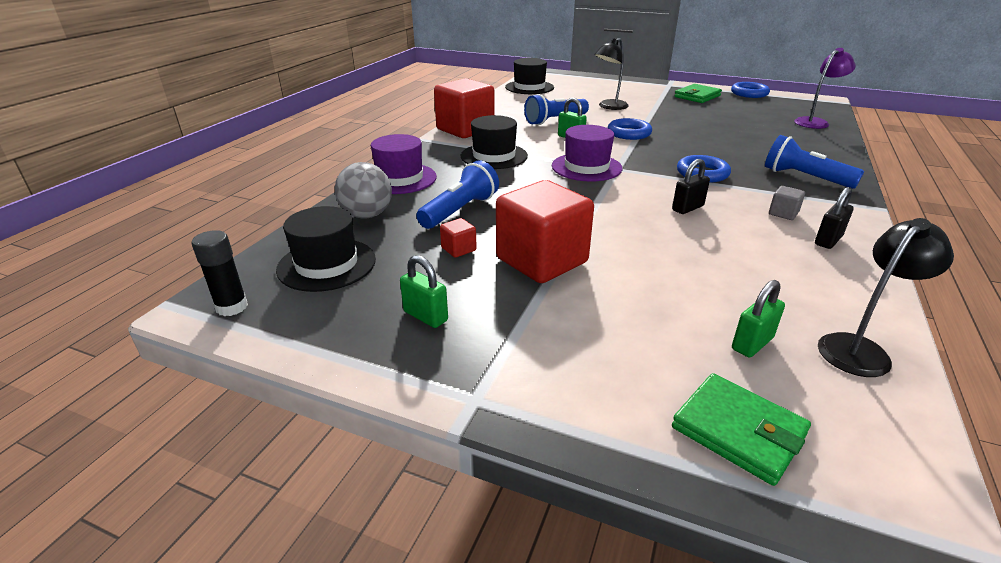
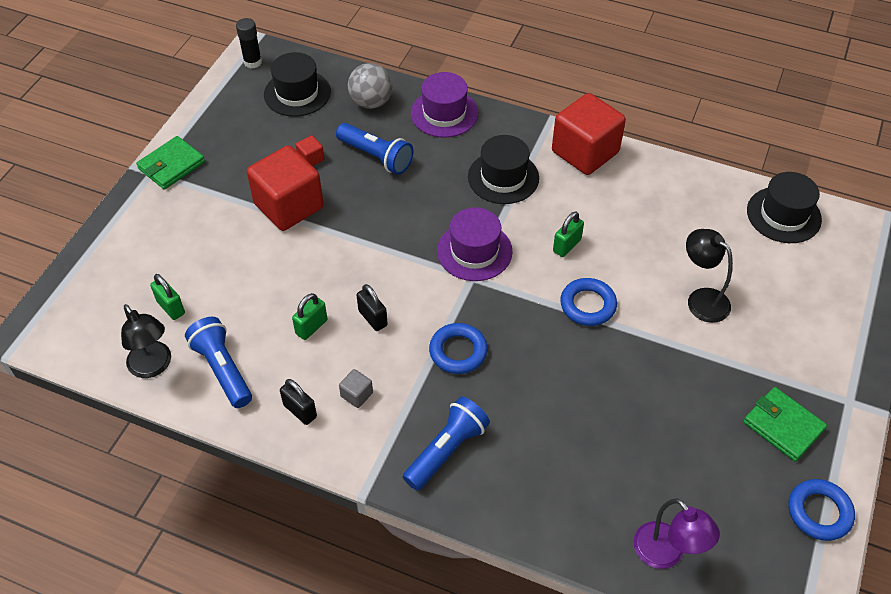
camera: 90 degrees right, 20 degrees up
(425, 316) = (229, 147): green padlock -> green padlock (311, 327)
(554, 120) = (629, 234): blue flashlight -> blue flashlight (222, 369)
(738, 431) = (103, 279): green wallet -> green wallet (171, 165)

